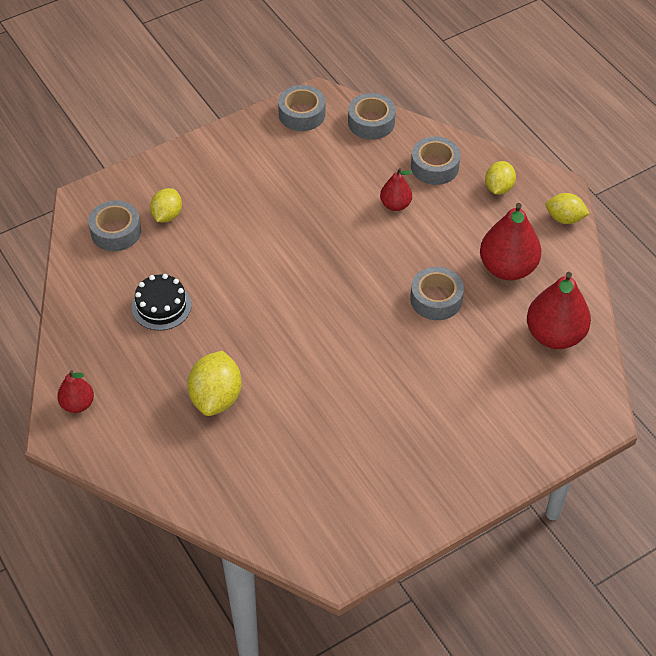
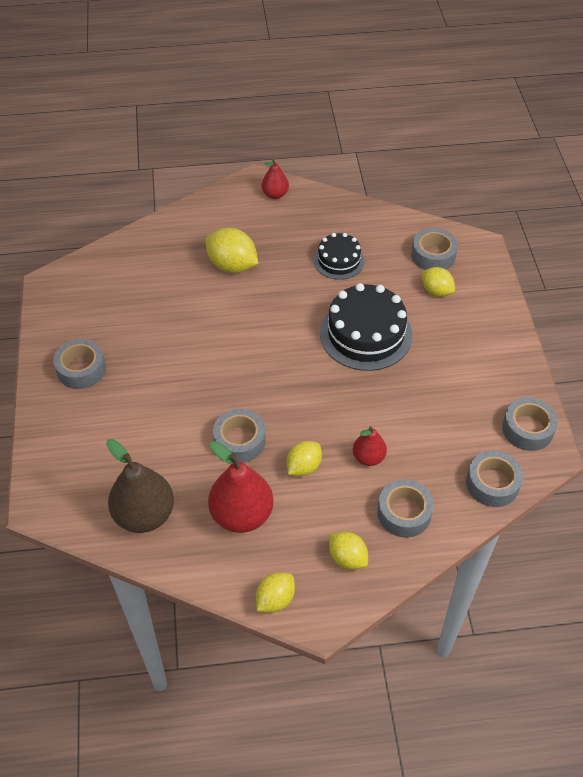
camera: 115 degrees right, 0 degrees up
(254, 251) = (366, 334): none -> black cake
(433, 244) = (303, 467): none -> yellow lemon
(435, 468) = (81, 369): none -> grey tape
(554, 335) = (144, 515): red pear -> brown pear

